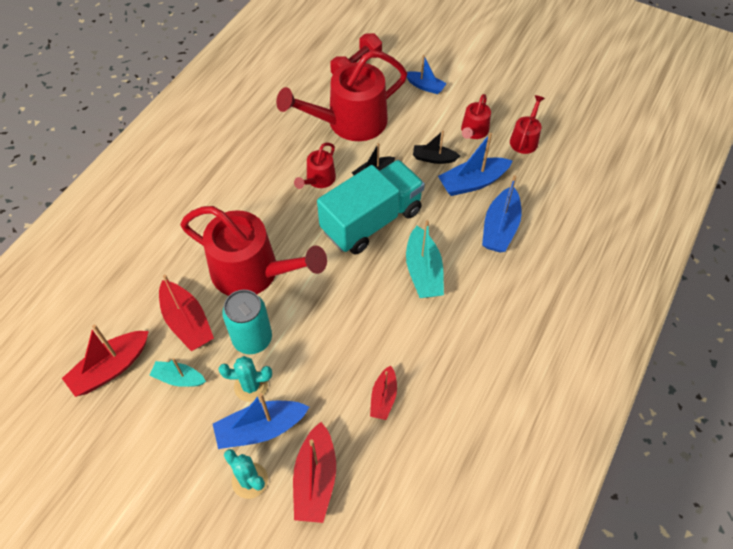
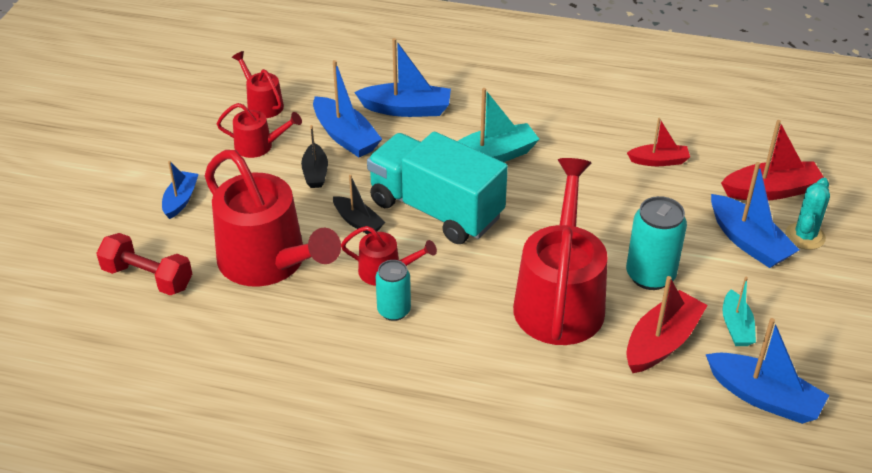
camera: 105 degrees left, 15 degrees down
(111, 368) = (763, 397): red boat -> blue boat
(251, 386) = (707, 262): turquoise cactus -> none
(281, 177) = (394, 311): none -> turquoise can
(525, 139) = (262, 104): red watering can -> red watering can turned 45 degrees clockwise

